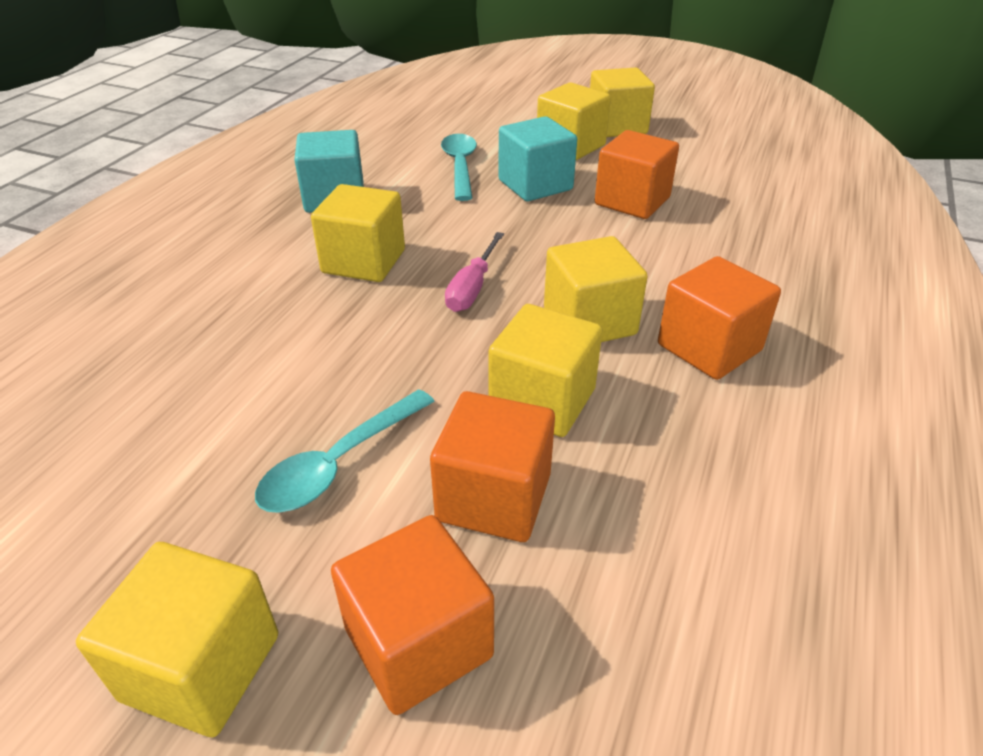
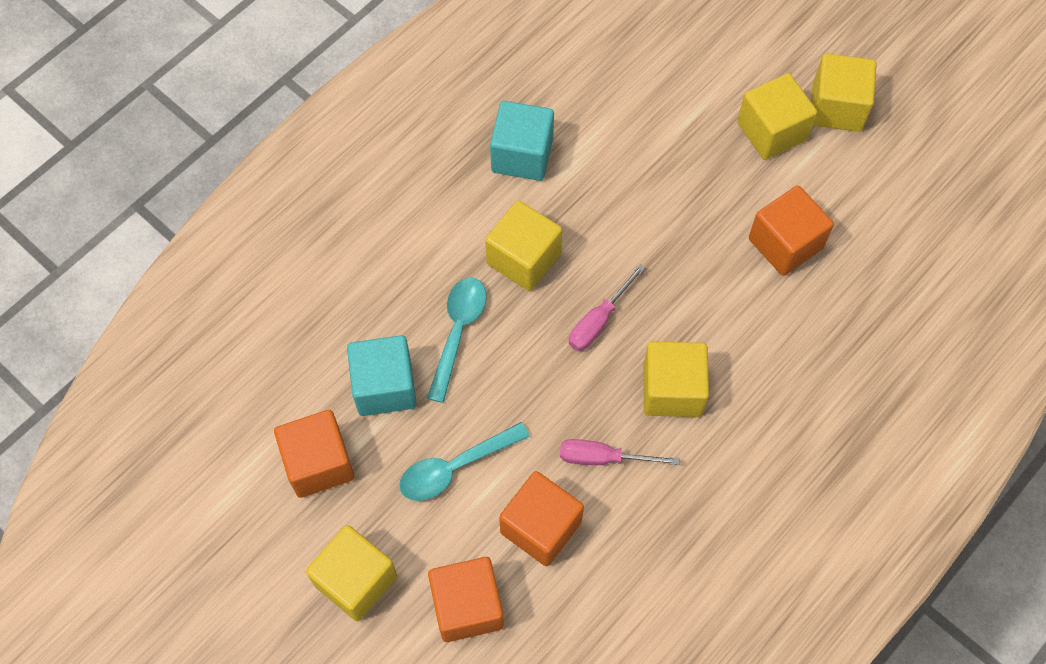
camera: 20 degrees right, 25 degrees up
(460, 166) = (650, 136): turquoise spoon -> turquoise spoon (458, 332)
(535, 185) = (708, 190): turquoise cube -> turquoise cube (384, 386)
(542, 400) = (603, 458): yellow cube -> pink screwdriver
(709, 347) = (747, 447): orange cube -> orange cube (319, 463)

